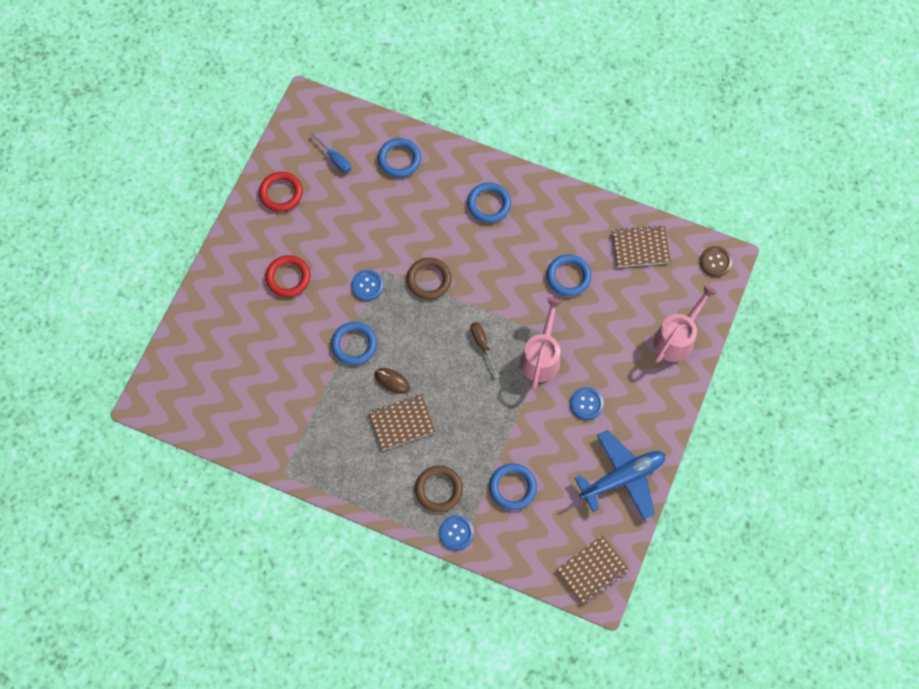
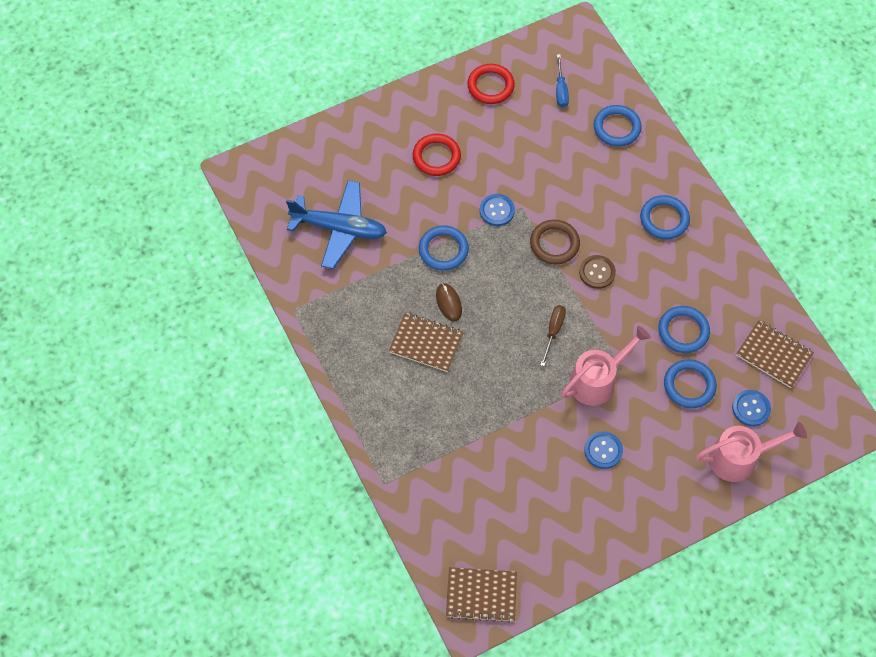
camera: 40 degrees right, 5 degrees down
(439, 489) = (409, 421): brown ring -> none
(456, 533) = (392, 468): blue button -> blue button (751, 408)
(512, 487) = (474, 469): blue ring -> blue ring (689, 385)
(622, 478) = (580, 539): blue plane -> blue plane (339, 229)
(715, 262) = (837, 419): brown button -> brown button (597, 272)

